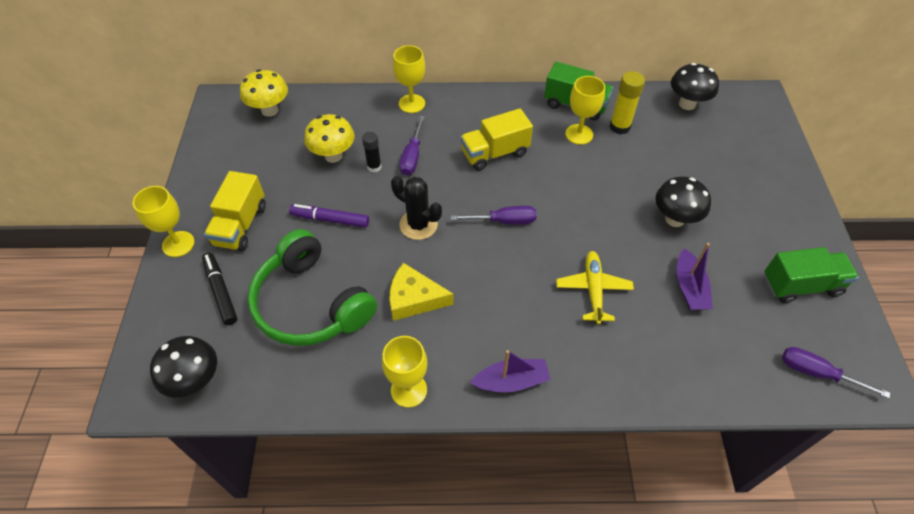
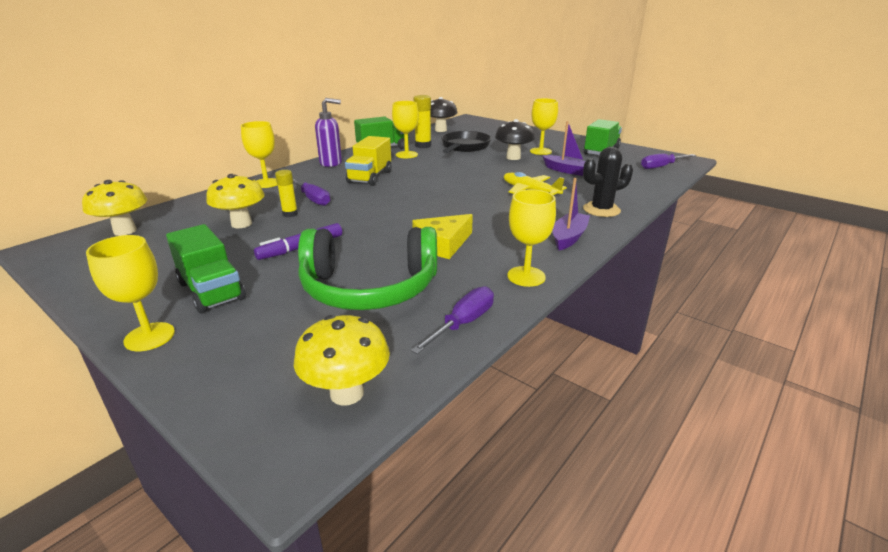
camera: 50 degrees left, 25 degrees down
(195, 381) = (347, 393): black mushroom -> yellow mushroom
(221, 291) = (264, 332): black marker -> none
(240, 225) = (211, 291): yellow truck -> green truck
(374, 167) = (290, 214): black glue stick -> yellow glue stick
(418, 225) = (378, 219): black cactus -> black cactus (601, 210)
(496, 103) = (331, 163): none -> purple soap dispenser
(503, 221) = (430, 194): purple screwdriver -> purple screwdriver (463, 323)
(656, 160) = (464, 147): none -> black pan
(726, 230) = (540, 151): none -> yellow goblet

